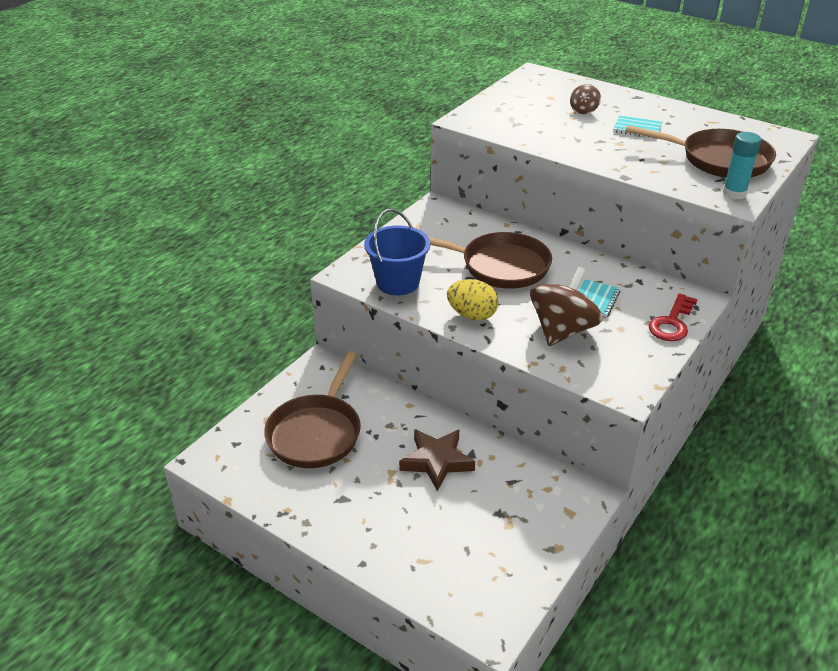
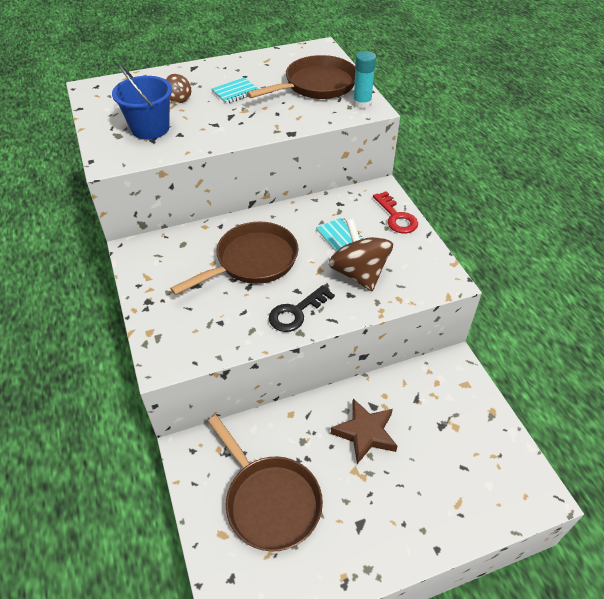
camera: 55 degrees left, 10 degrees up
(398, 282) = (210, 334): blue bucket -> blue bucket (150, 128)
(472, 315) = (296, 312): yellow egg -> black key

